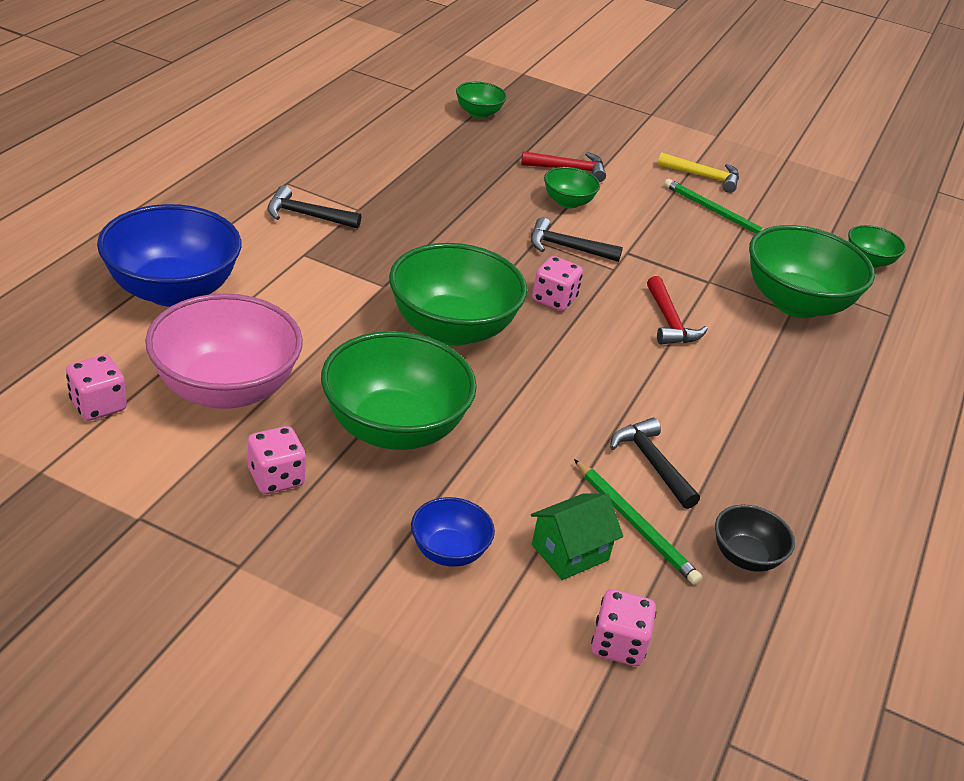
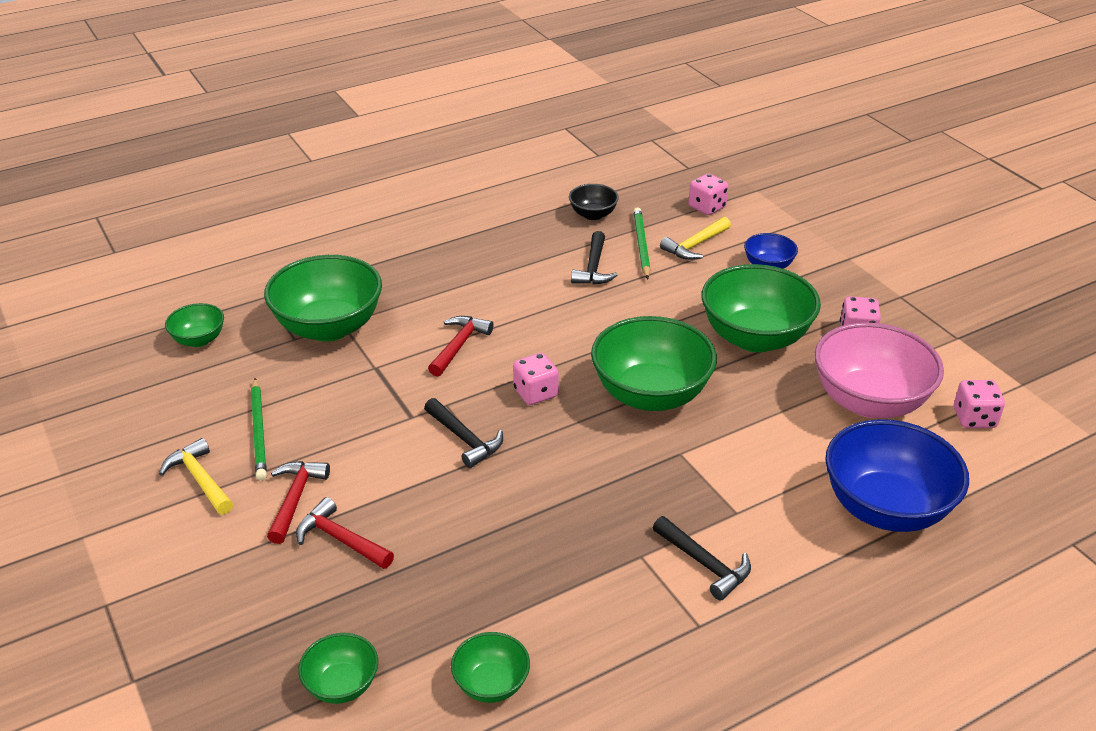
camera: 140 degrees left, 0 degrees up
(568, 202) = (399, 493): green bowl -> green bowl (491, 684)
(570, 552) = (695, 245): green house -> yellow hammer
(629, 182) = (295, 499): none -> red hammer

